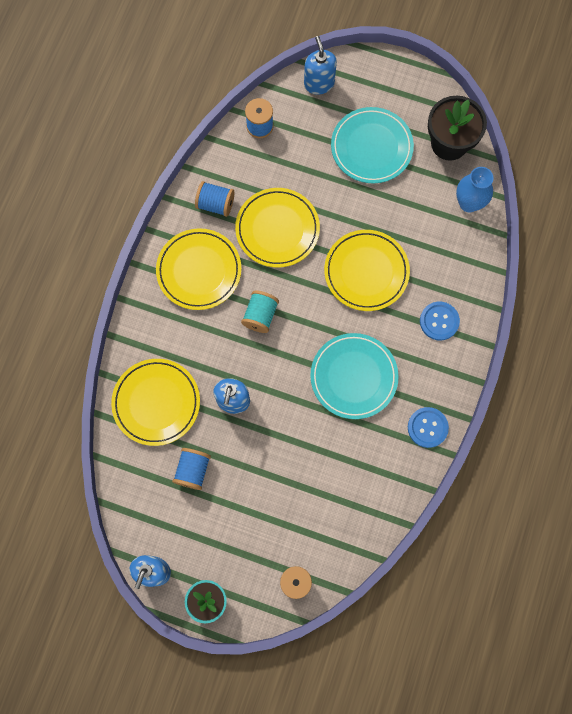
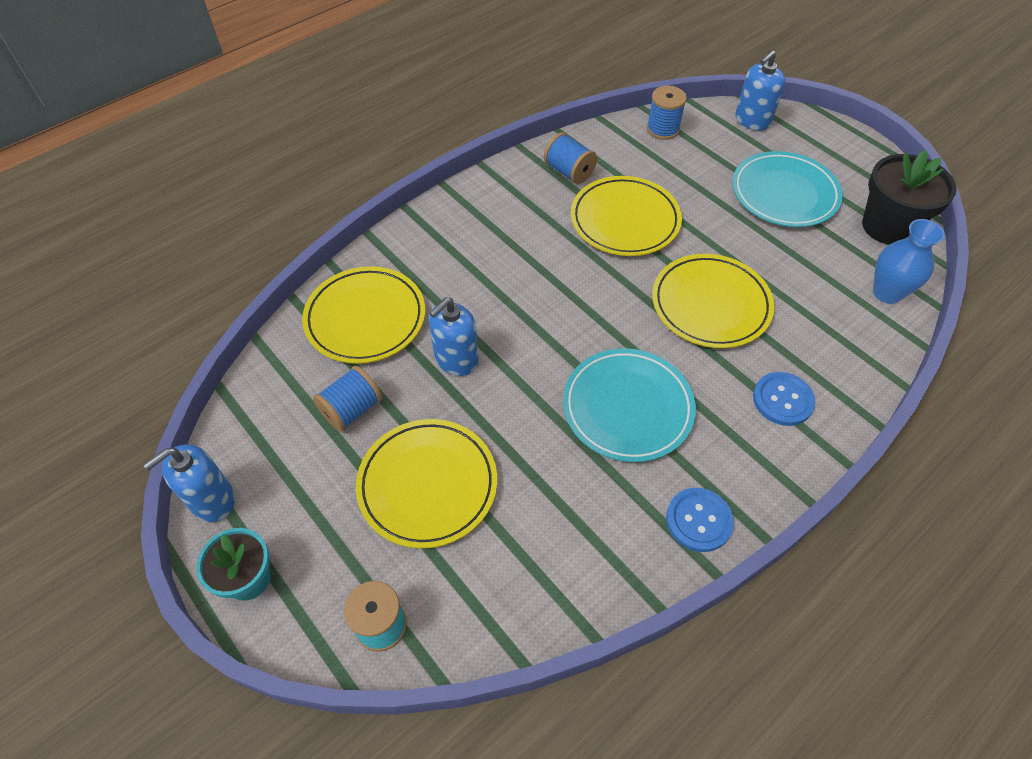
camera: 30 degrees right, 20 degrees down
(199, 271) = (508, 219): yellow plate -> yellow plate (427, 485)
(260, 315) = (550, 290): turquoise spool -> none
(319, 83) = (752, 120): blue soap dispenser -> blue soap dispenser turned 150 degrees counterclockwise

